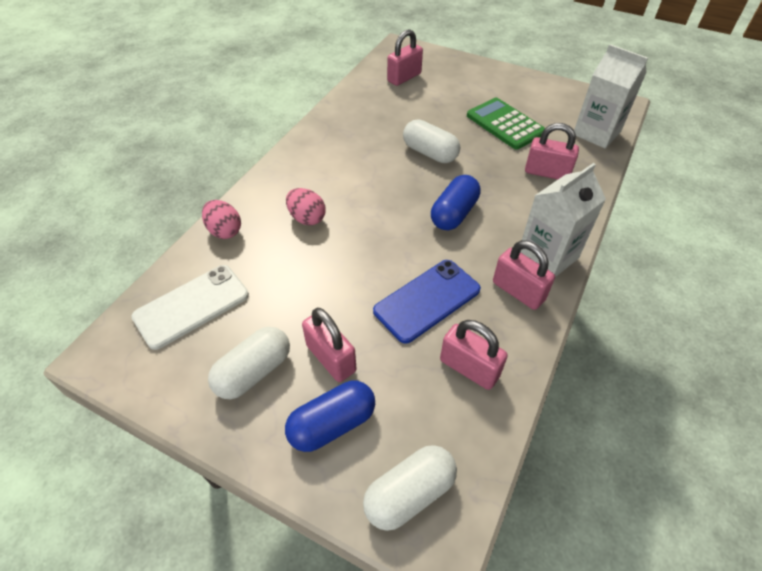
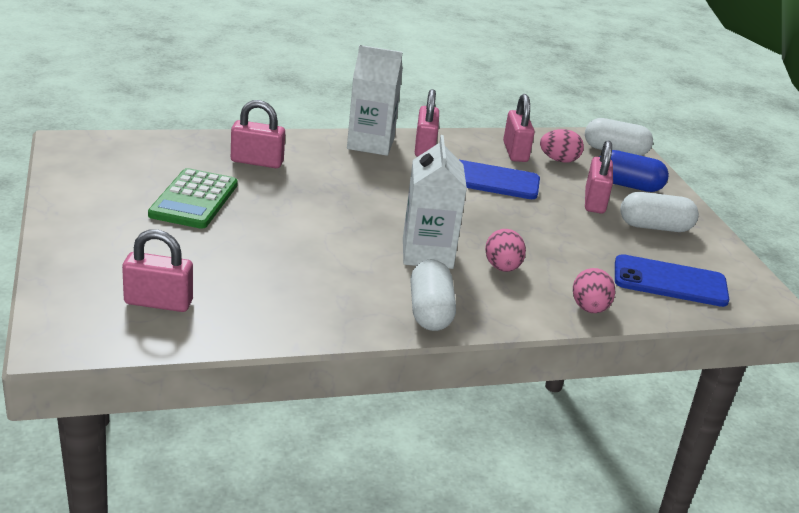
camera: 135 degrees left, 20 degrees down
(192, 306) = (670, 282): white phone -> blue phone
(427, 399) = (559, 160): none -> pink egg
(430, 153) = (308, 231): white capsule -> white capsule (430, 311)
(454, 214) = (381, 193): blue capsule -> none
(547, 172) = (257, 162): pink padlock -> pink padlock turned 60 degrees counterclockwise
(596, 133) = (151, 147): white carton -> white carton (427, 253)

